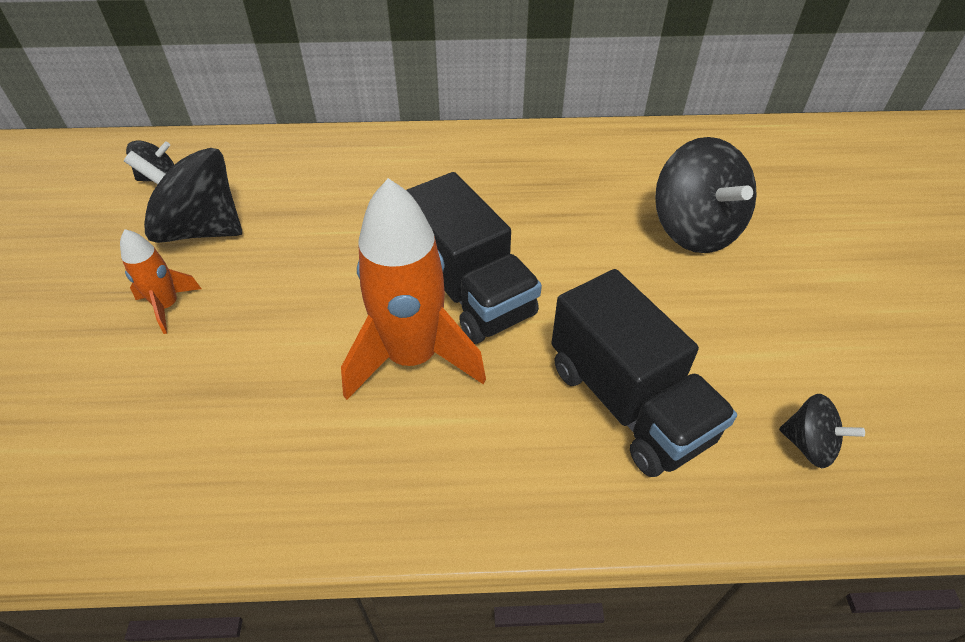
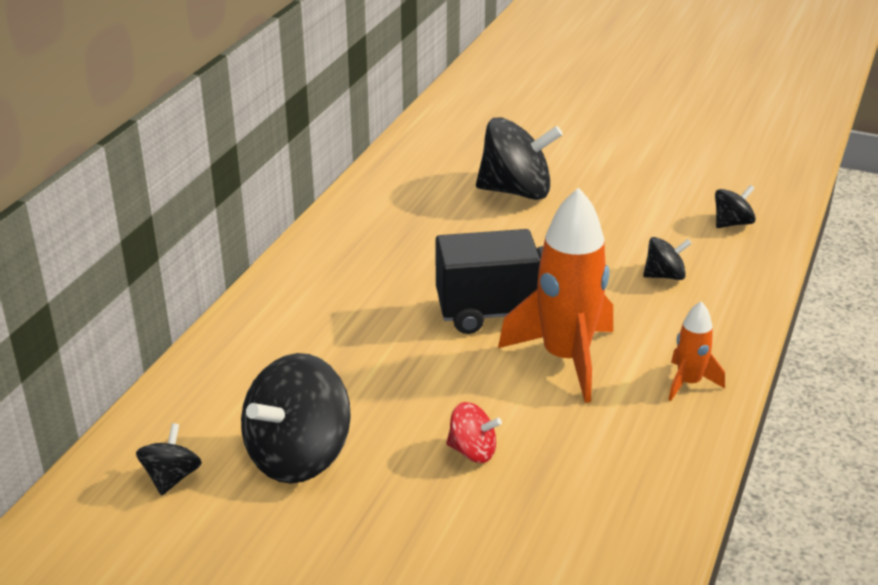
camera: 65 degrees left, 15 degrees down
(167, 306) = (406, 492): orange rocket -> orange rocket (688, 383)
(236, 332) = (472, 451): none -> red spinning top
(628, 402) = (664, 276): black truck -> black spinning top

